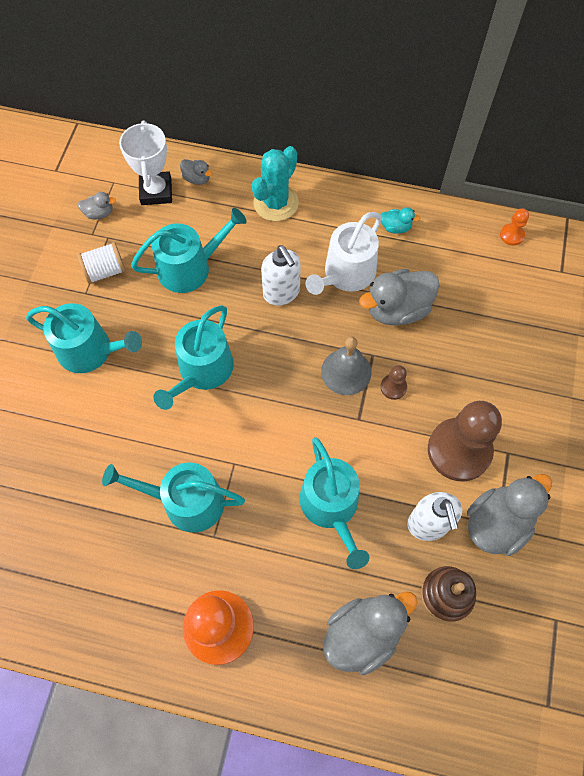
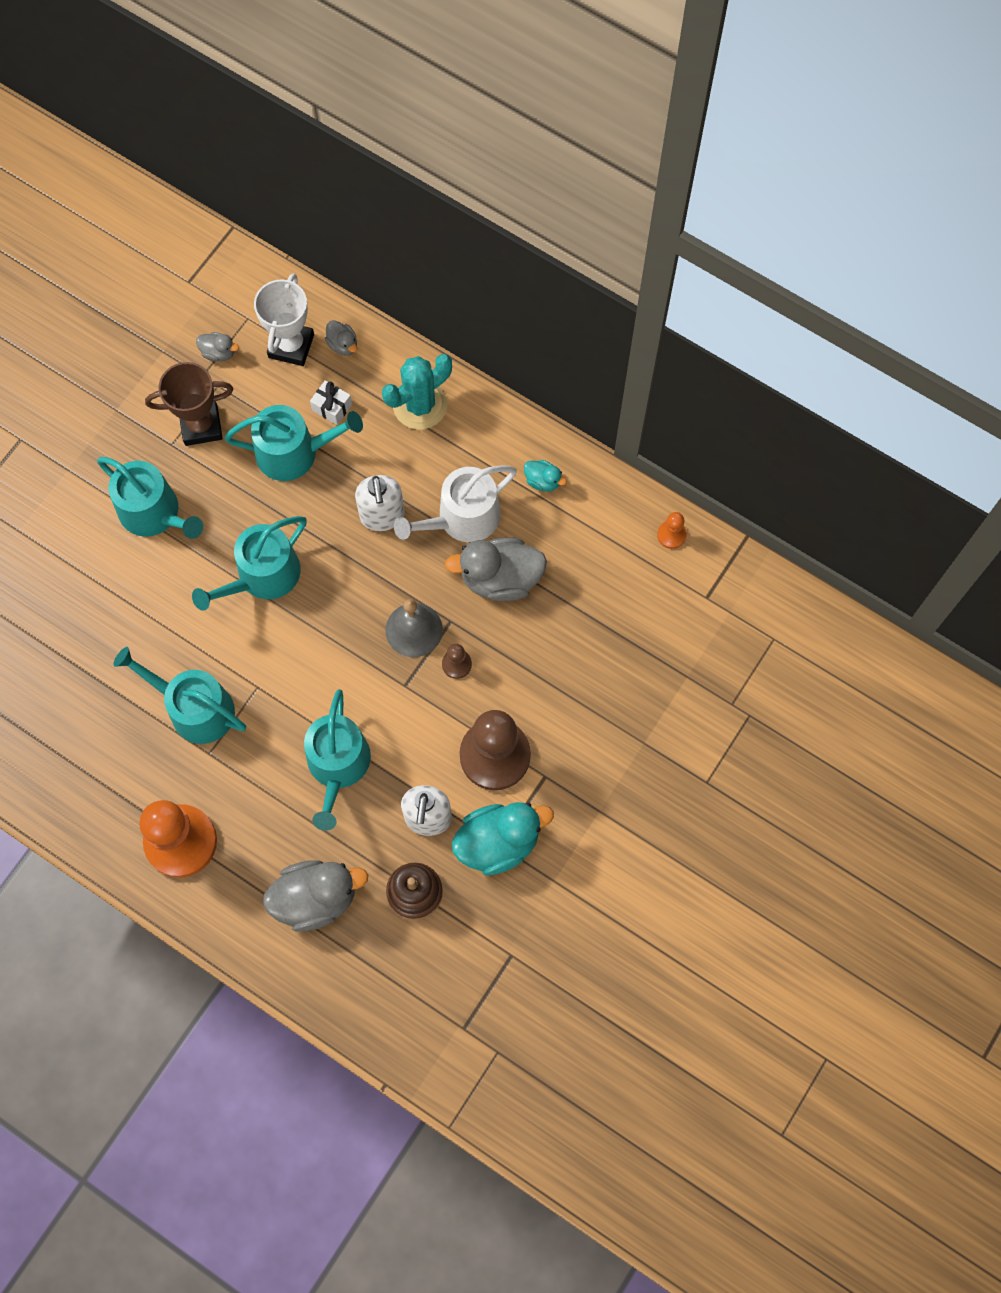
camera: 20 degrees right, 5 degrees up
(105, 271) = (201, 426): white spool -> brown trophy
(207, 225) = (332, 407): none -> white gift
(497, 523) = (498, 842): grey duck -> turquoise duck

